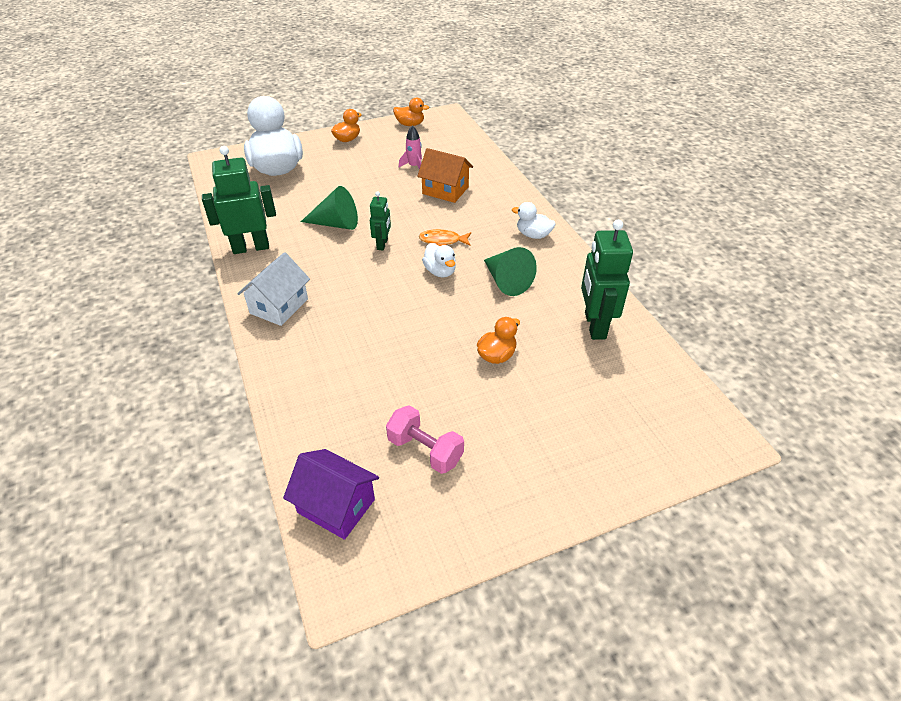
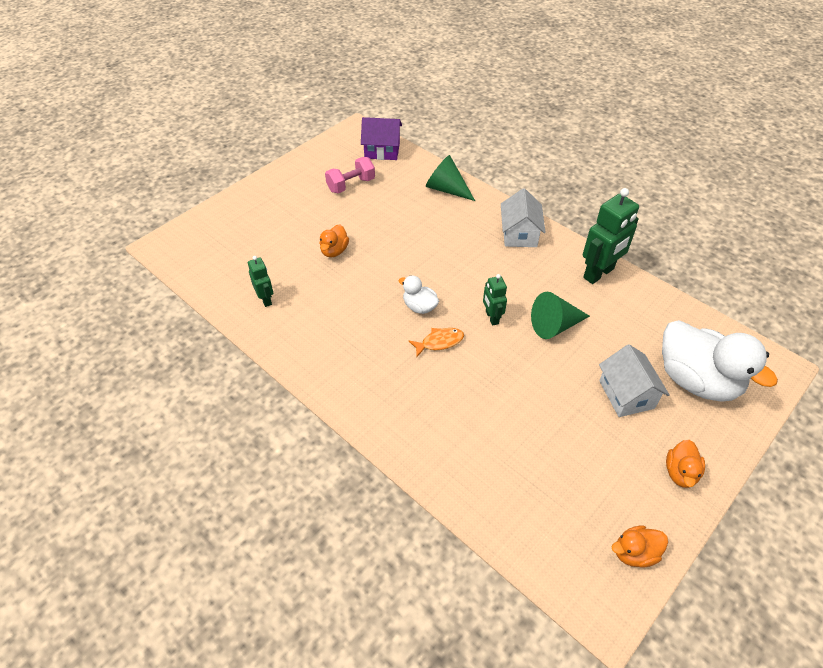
camera: 155 degrees right, 5 degrees up
(334, 175) = (626, 394): none -> white house
(414, 166) = (552, 449): pink rocket -> none
(425, 450) = (351, 185): pink dumbbell -> pink dumbbell turned 45 degrees counterclockwise
(445, 190) = (484, 418): orange house -> none
(506, 281) = (356, 317): green cone -> green cone (446, 189)
(533, 235) = (353, 383): white duck -> none
(594, 325) = (266, 299): green robot -> green robot, size x0.55

